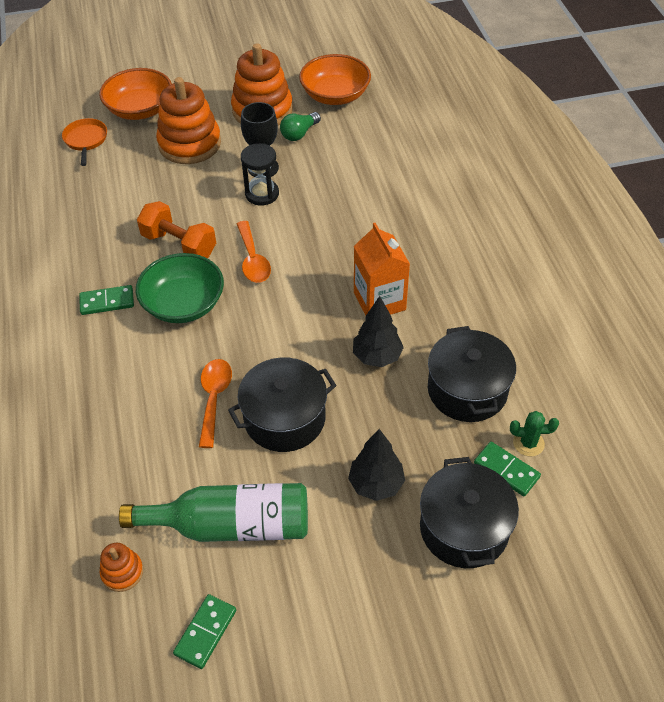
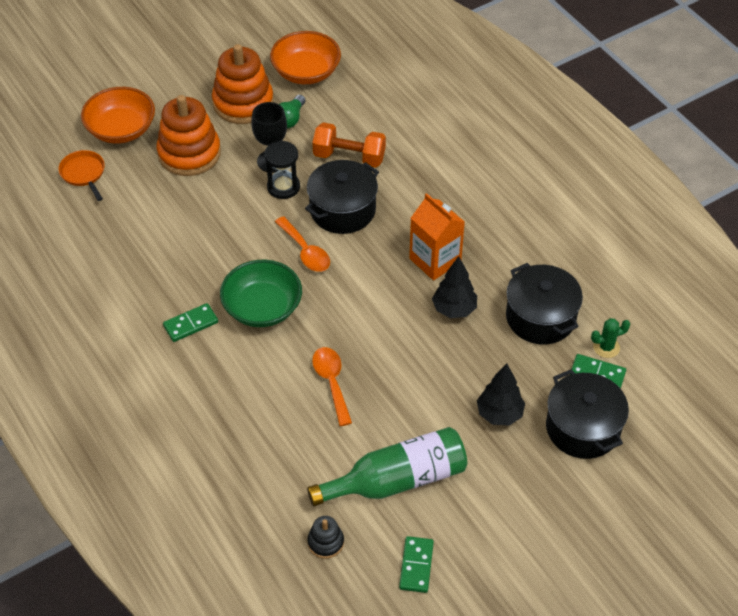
camera: 20 degrees left, 0 degrees up
(122, 572) = (325, 542): orange stacking toy -> black stacking toy
(179, 245) = (230, 254): orange dumbbell -> orange dumbbell (349, 157)
(284, 418) = (400, 382): black pot -> black pot (342, 210)

